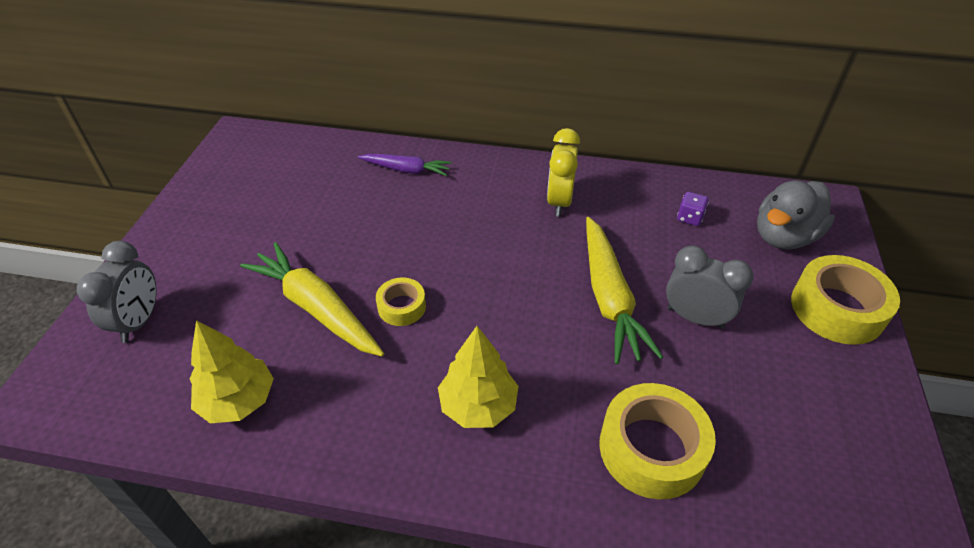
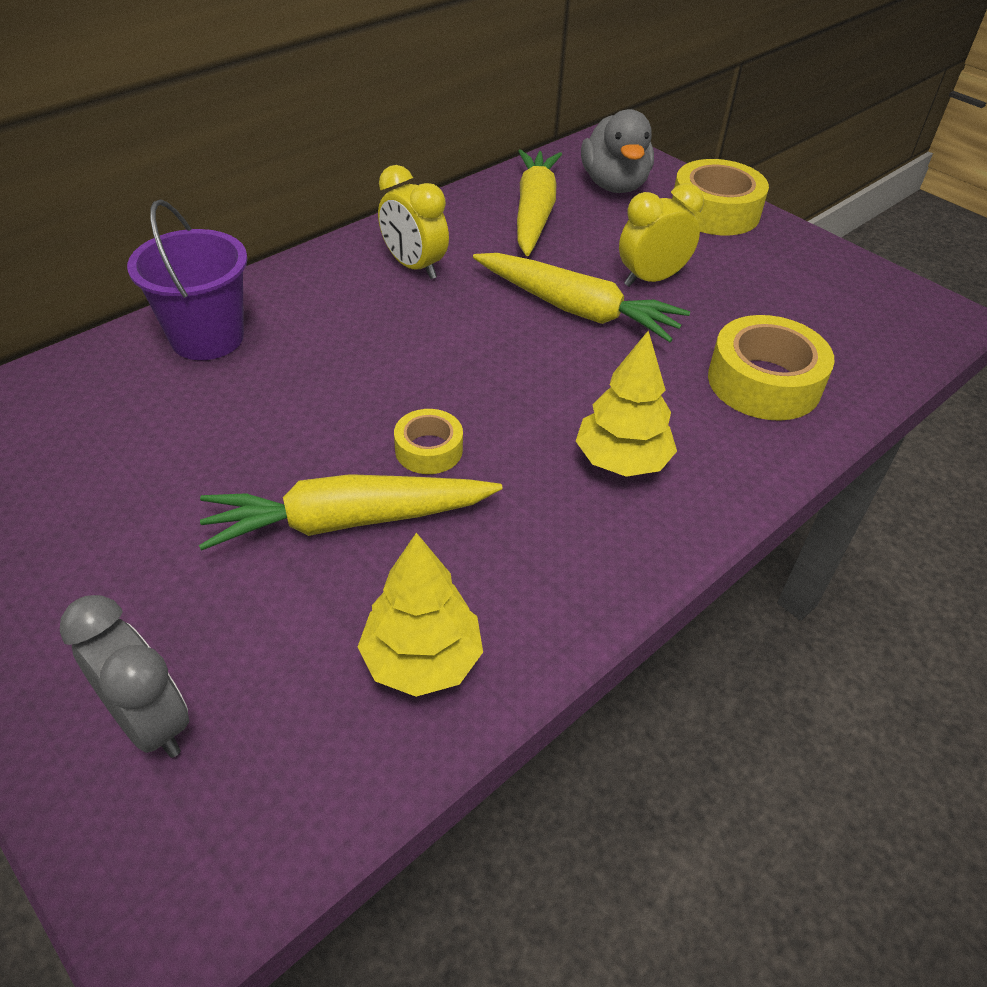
camera: 55 degrees left, 0 degrees up
(406, 170) = (207, 338): purple carrot -> purple bucket
(689, 218) = (534, 212): purple dice -> yellow carrot
(695, 318) = (651, 279): grey clock -> yellow clock

